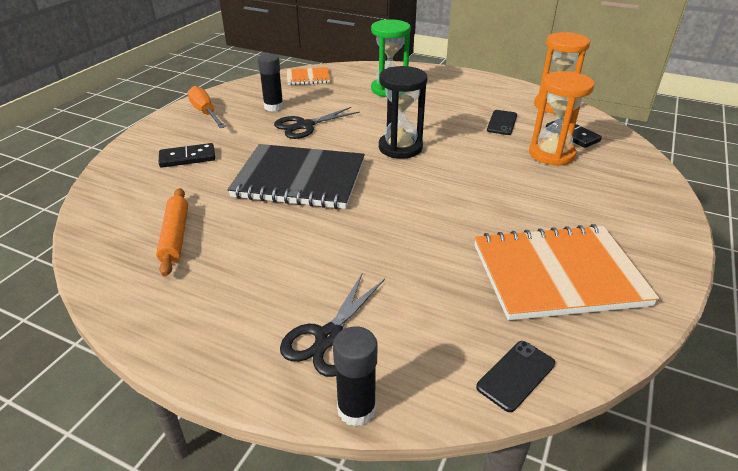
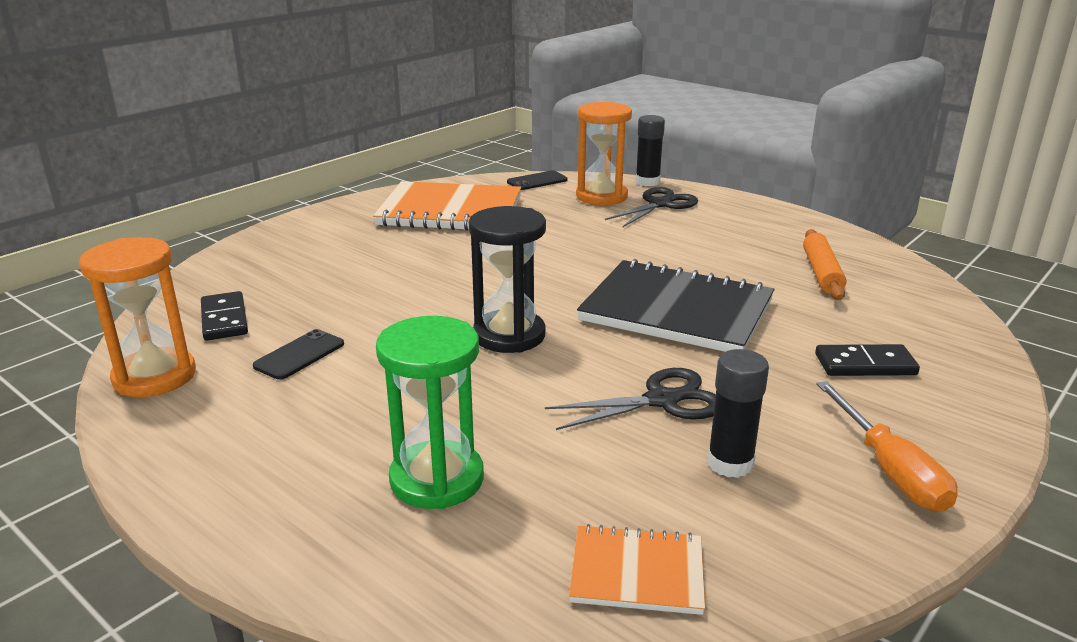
camera: 165 degrees left, 10 degrees down
(551, 154) = (300, 298): orange hourglass -> orange hourglass (601, 196)

